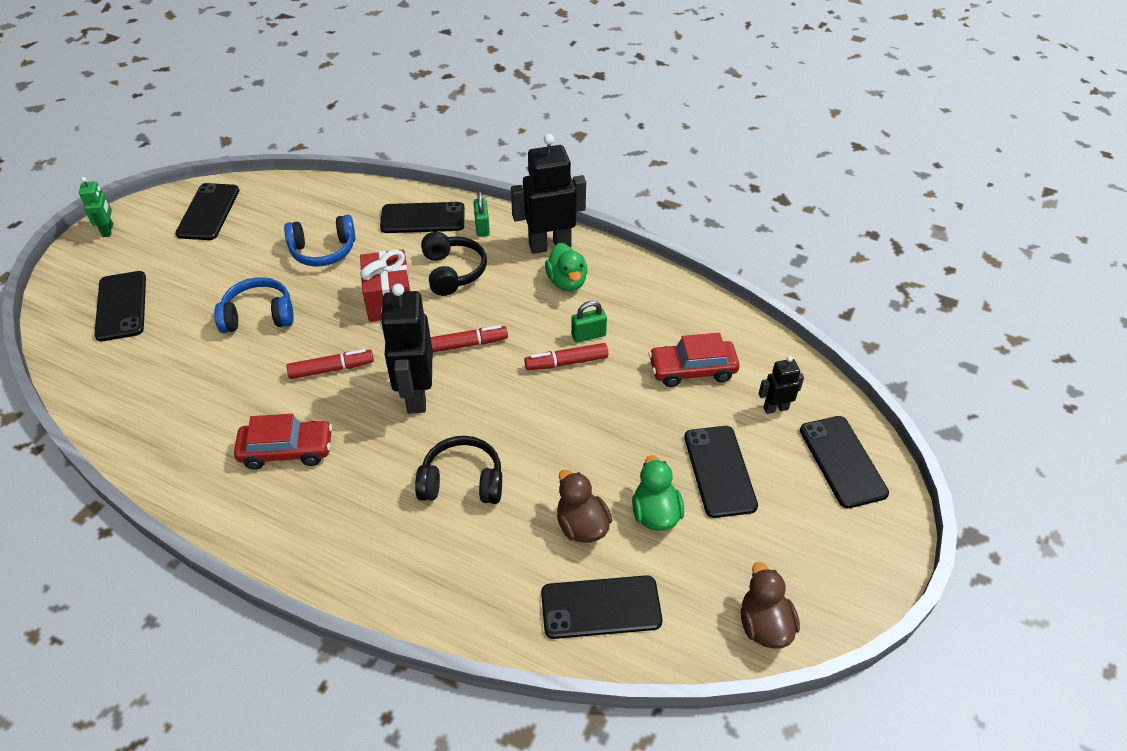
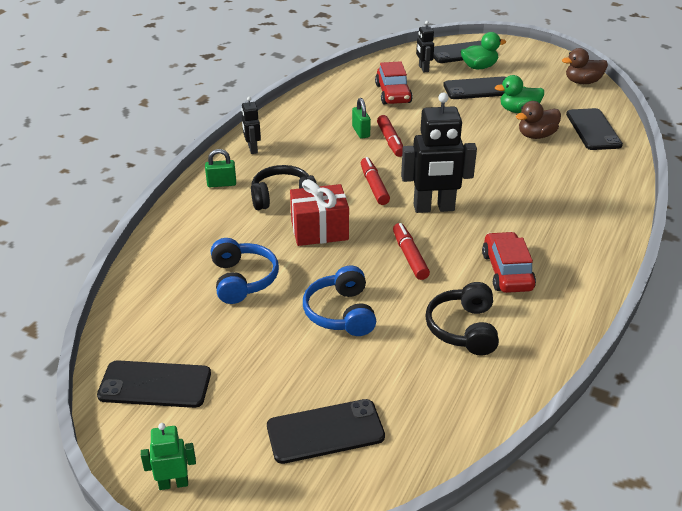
camera: 90 degrees left, 10 degrees down
(423, 218) = (201, 218): black phone -> none
(462, 482) = (514, 182): black headphones -> black headphones (464, 329)
(549, 245) = (252, 149): black robot -> black robot, size x0.50
(567, 282) = (299, 141): green duck -> green duck (479, 67)

